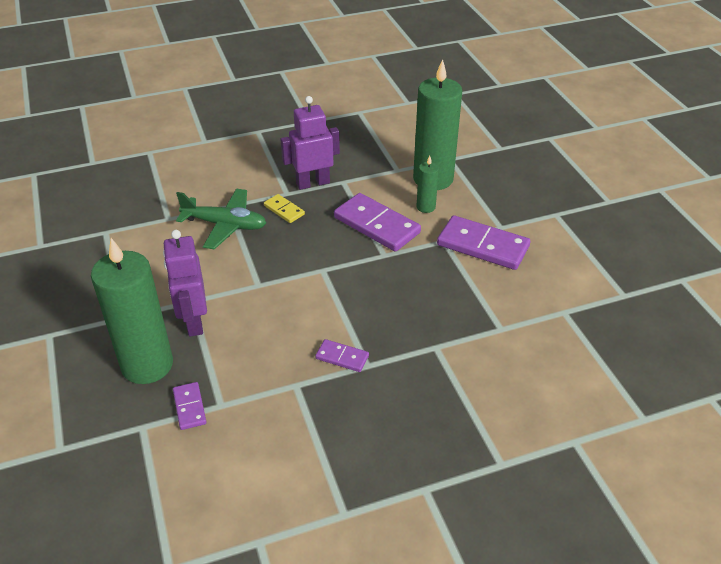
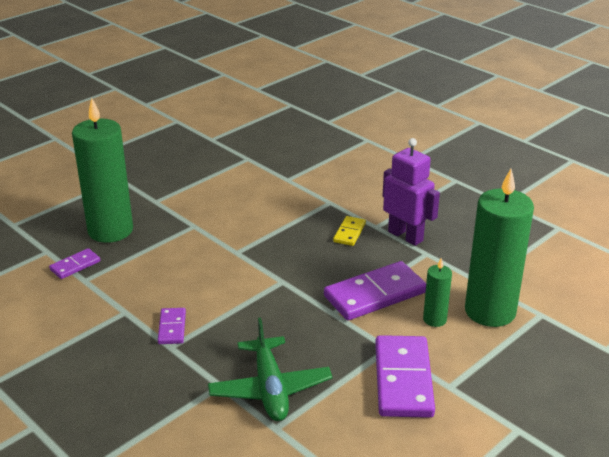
camera: 65 degrees right, 10 degrees down
(194, 322) = (170, 235): purple robot -> none
(225, 225) = (301, 209): green plane -> green plane (270, 388)
(377, 225) = (375, 294): purple domino -> purple domino turned 45 degrees clockwise

